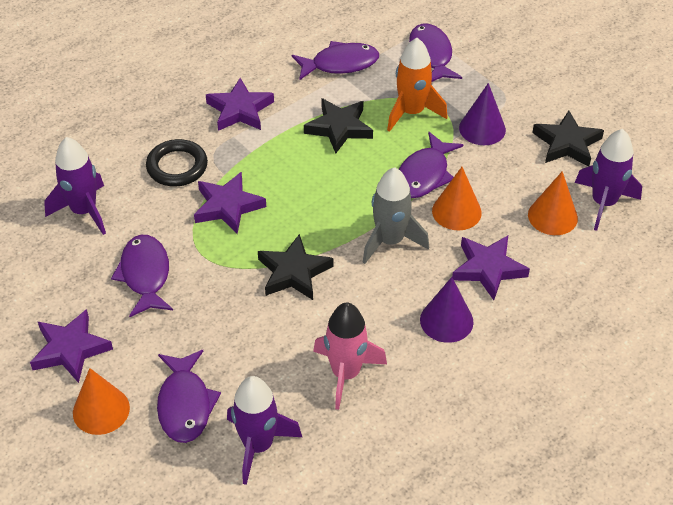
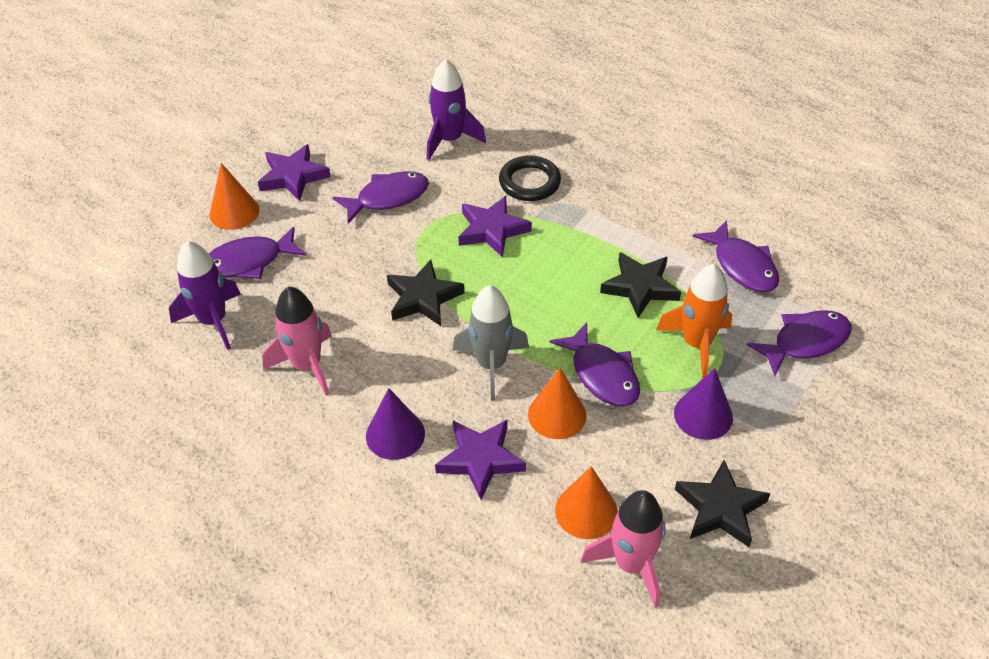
camera: 75 degrees right, 0 degrees up
(240, 110) = (628, 205): purple star -> none
(424, 174) = (602, 374): purple fish -> purple fish turned 135 degrees counterclockwise
(603, 203) = (631, 564): purple rocket -> pink rocket

